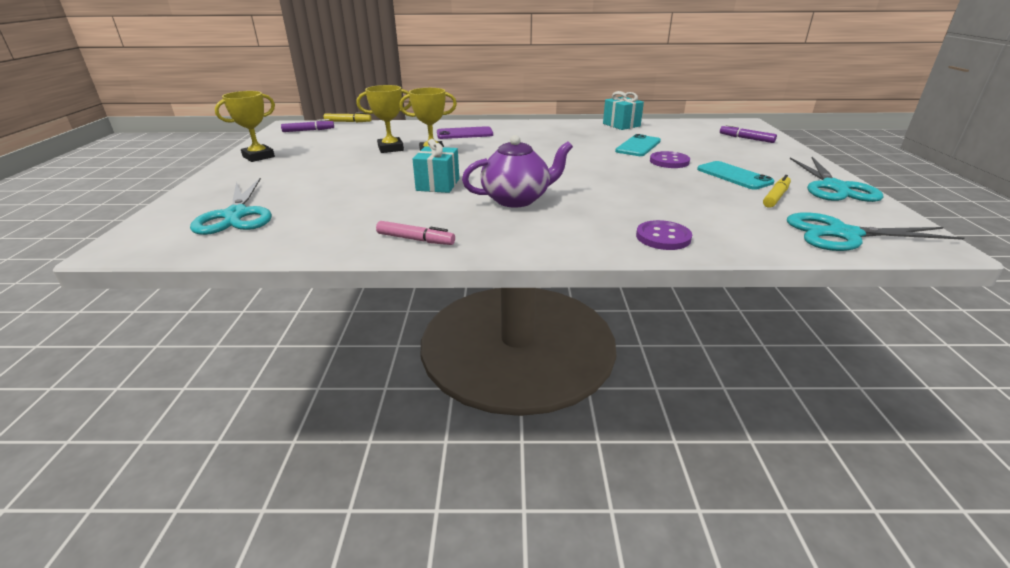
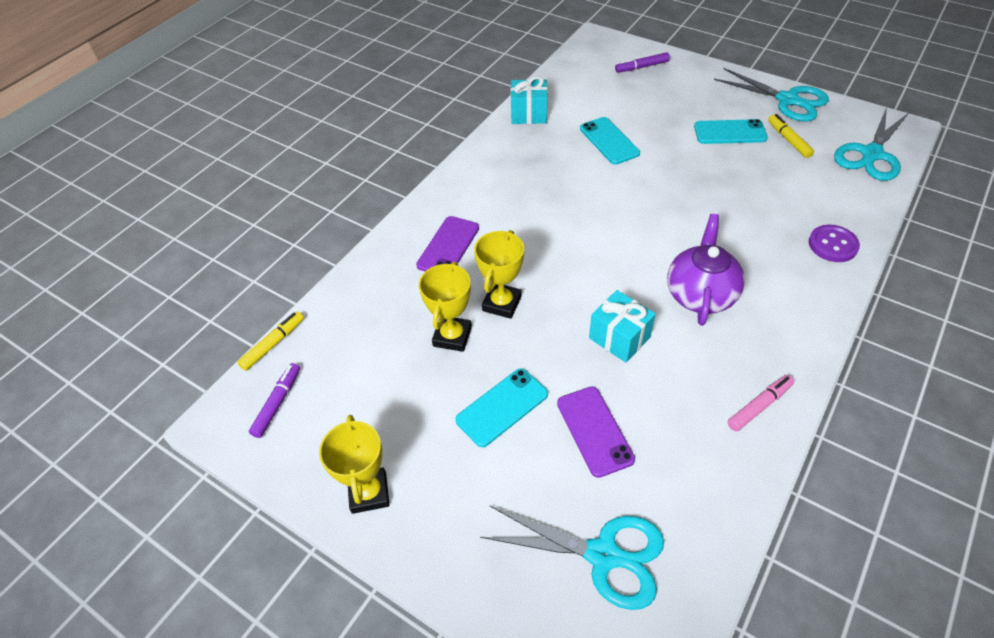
camera: 55 degrees left, 20 degrees up
(343, 194) = (594, 431): none -> purple phone
(344, 169) = (502, 407): none -> turquoise phone
(669, 161) = (668, 147): purple button -> none

